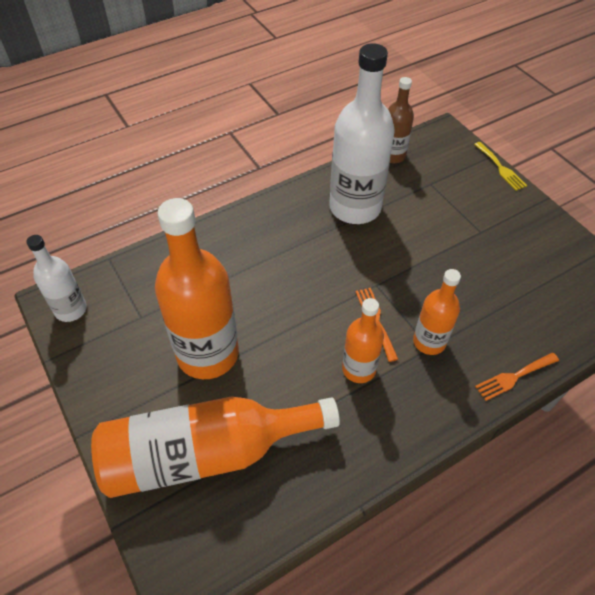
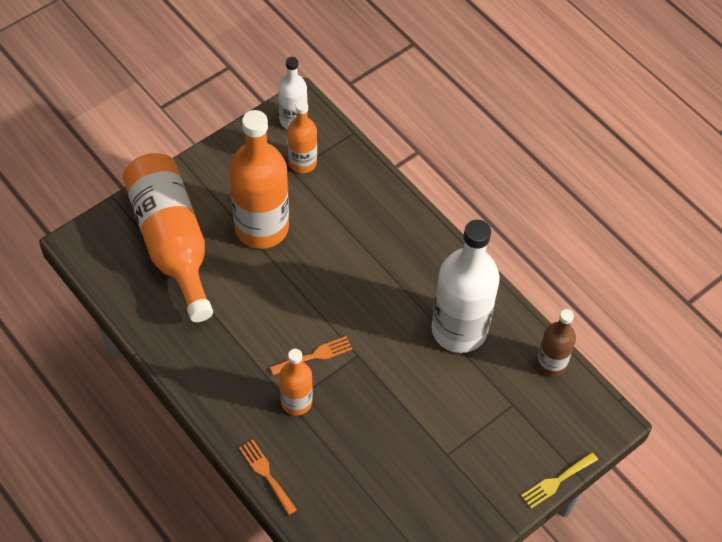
camera: 80 degrees right, 5 degrees up
(359, 369) = (260, 344): orange bottle -> orange bottle (302, 162)

